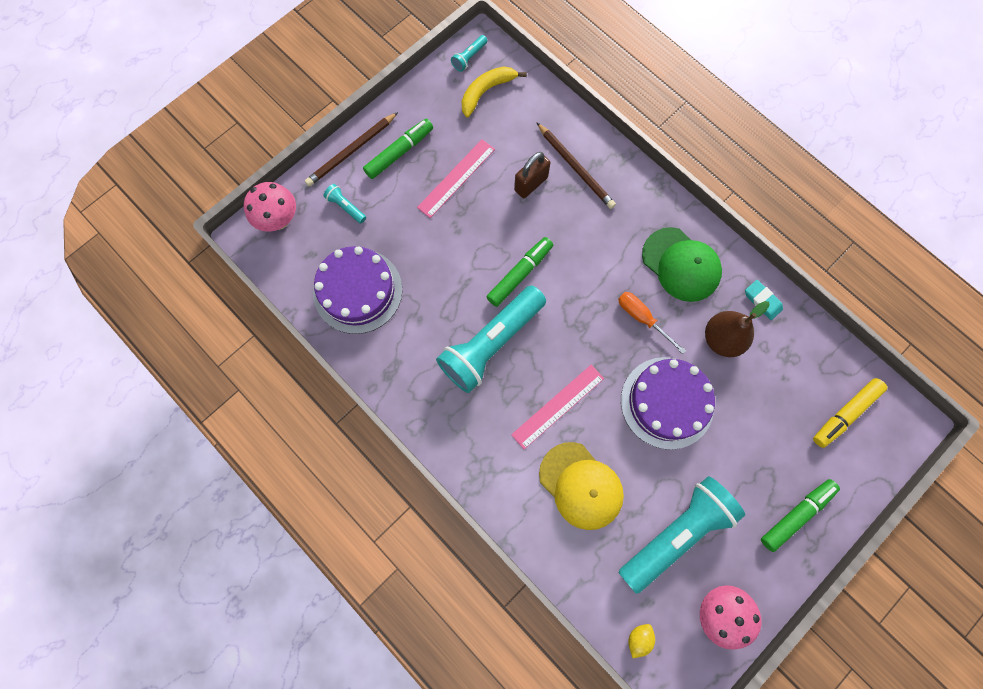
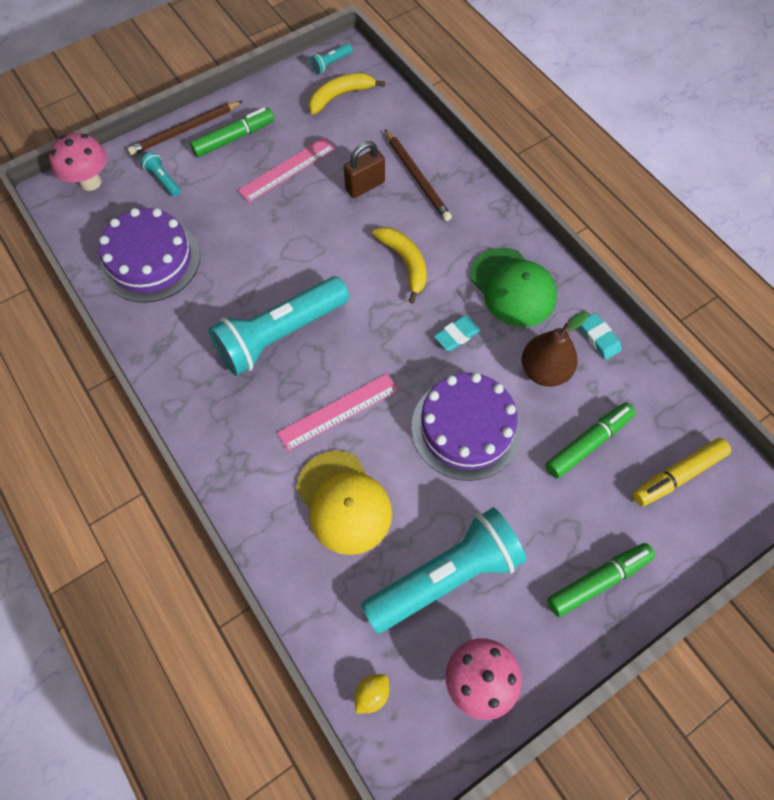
camera: 10 degrees right, 10 degrees down
(520, 274) = (330, 270): green marker -> green marker (588, 443)
(583, 256) = (405, 263): none -> yellow banana
(642, 318) = (457, 335): orange screwdriver -> turquoise eraser

